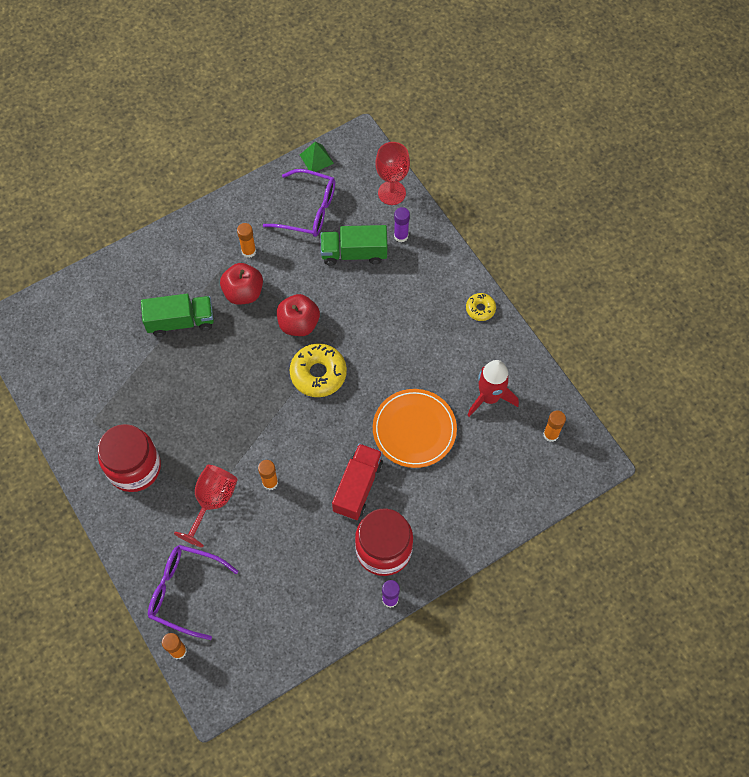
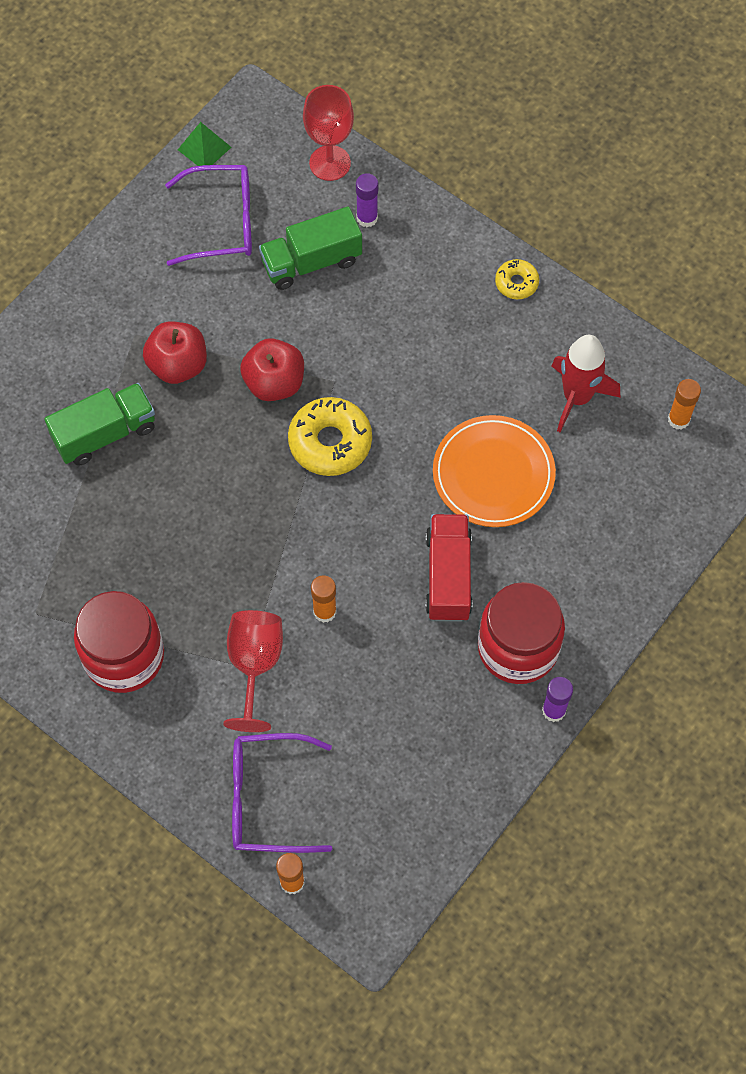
camera: 20 degrees left, 0 degrees up
(249, 251) = (161, 306): orange glue stick -> none

